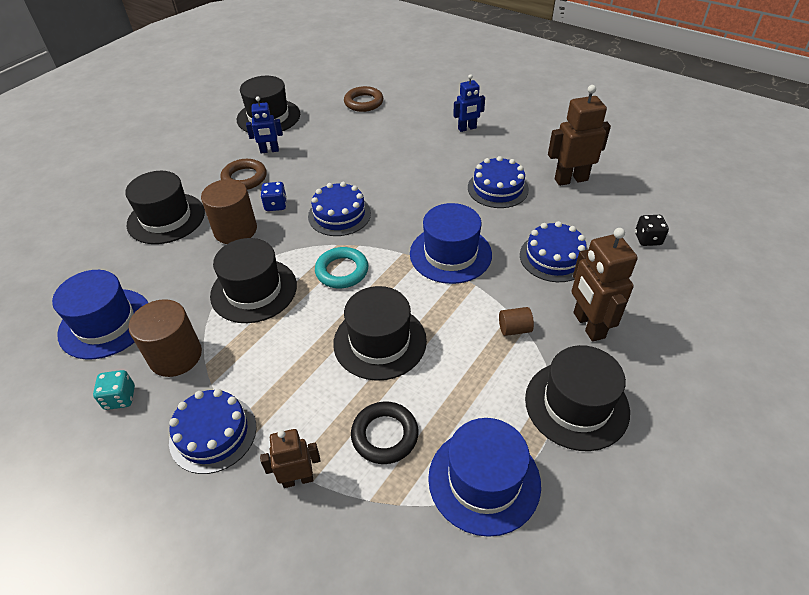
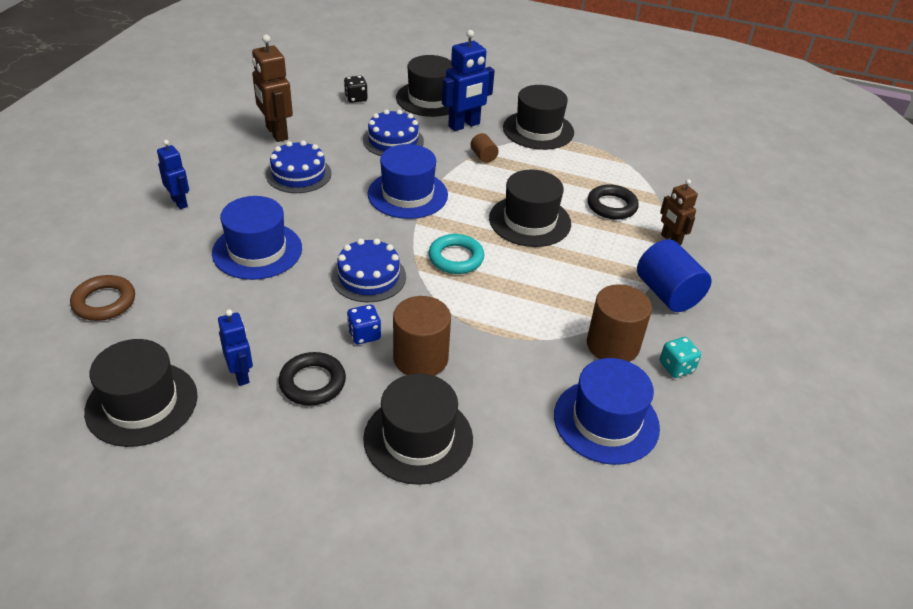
camera: 110 degrees left, 5 degrees down
(213, 433) = (667, 294): blue cake -> blue cylinder
(244, 178) = (312, 382): brown ring -> black ring
(254, 290) = (507, 314): black hat -> black hat (430, 99)
(484, 480) = (616, 162): blue hat -> blue hat (257, 250)
(588, 325) = (464, 125): brown robot -> blue robot

